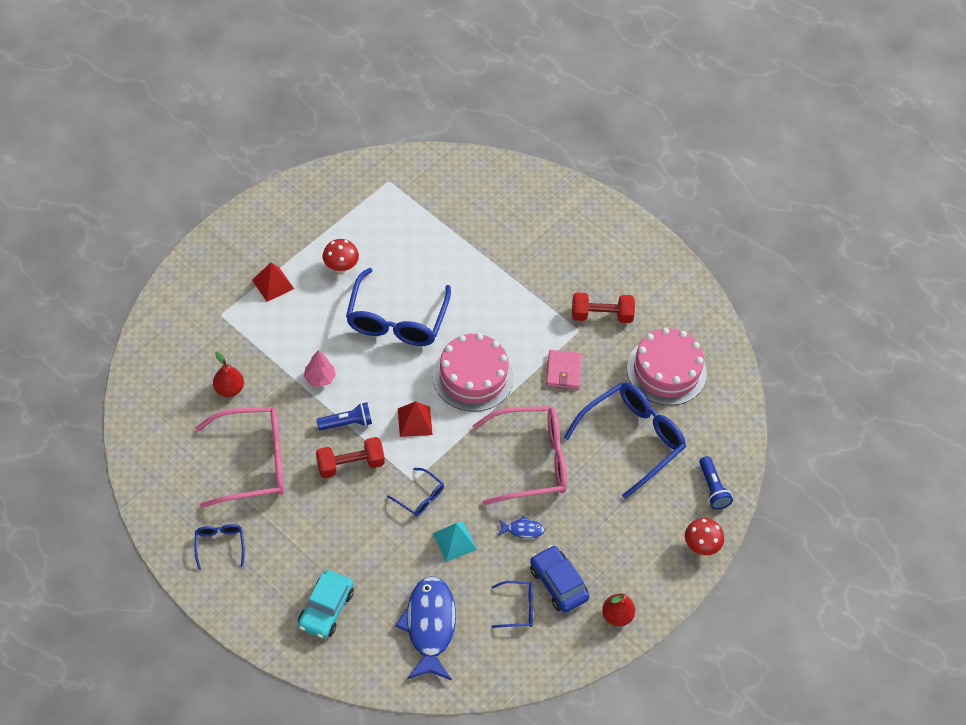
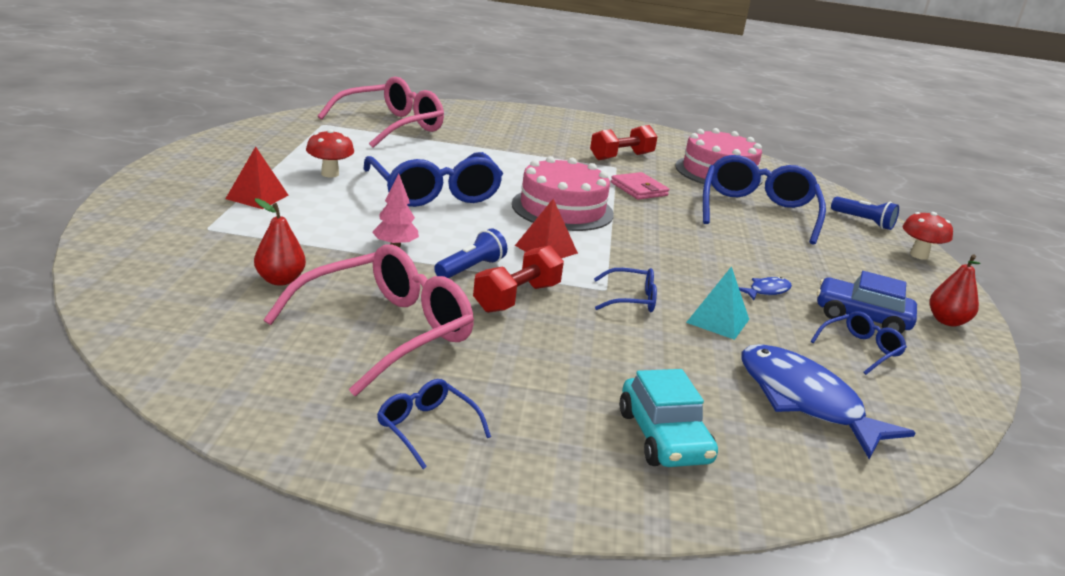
camera: 35 degrees left, 30 degrees down
(531, 461) = (698, 245): pink glasses -> pink glasses (391, 126)

